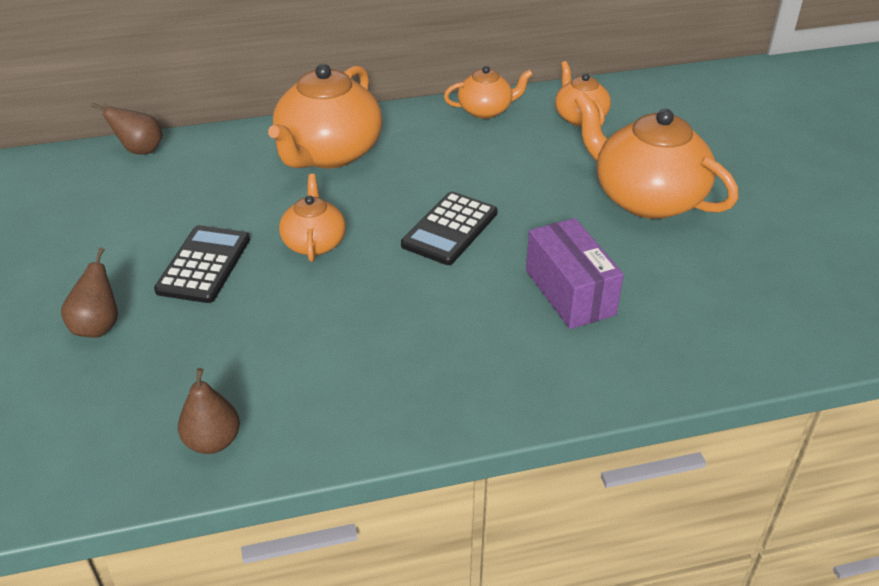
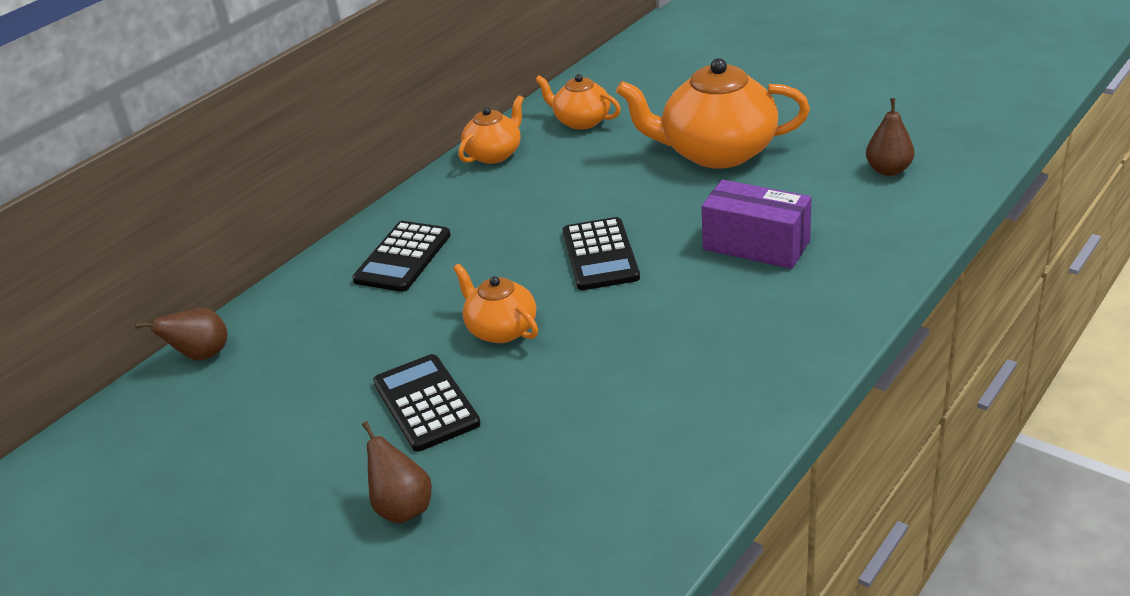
camera: 35 degrees left, 5 degrees down
(213, 441) = (646, 514): brown pear -> brown pear (888, 170)
(328, 153) = (403, 257): orange teapot -> black calculator

